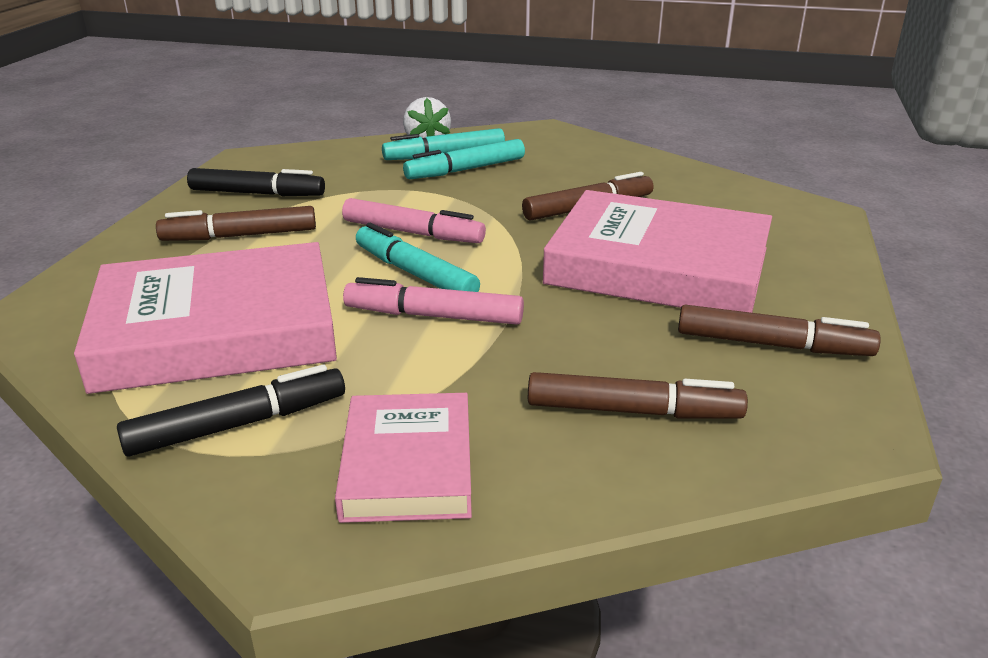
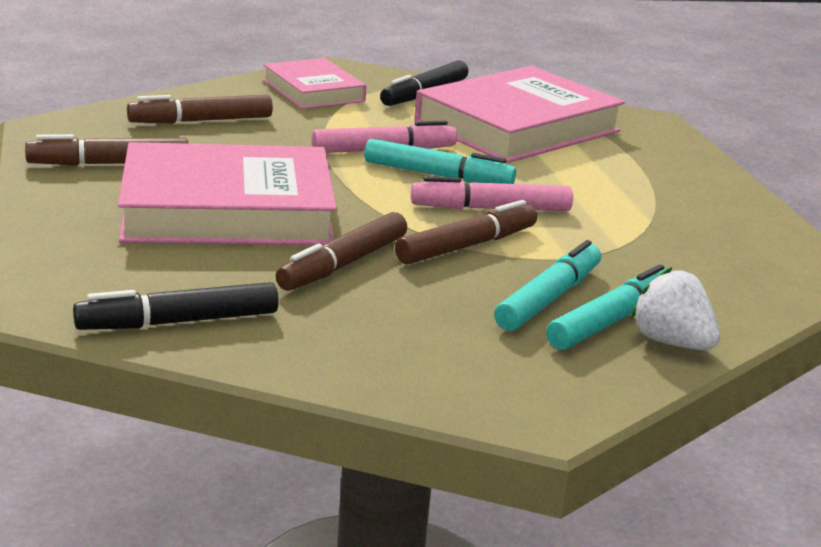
camera: 150 degrees right, 5 degrees down
(240, 236) = (633, 185): brown marker -> brown marker (467, 246)
(257, 193) = (709, 227): black marker -> black marker (178, 322)

